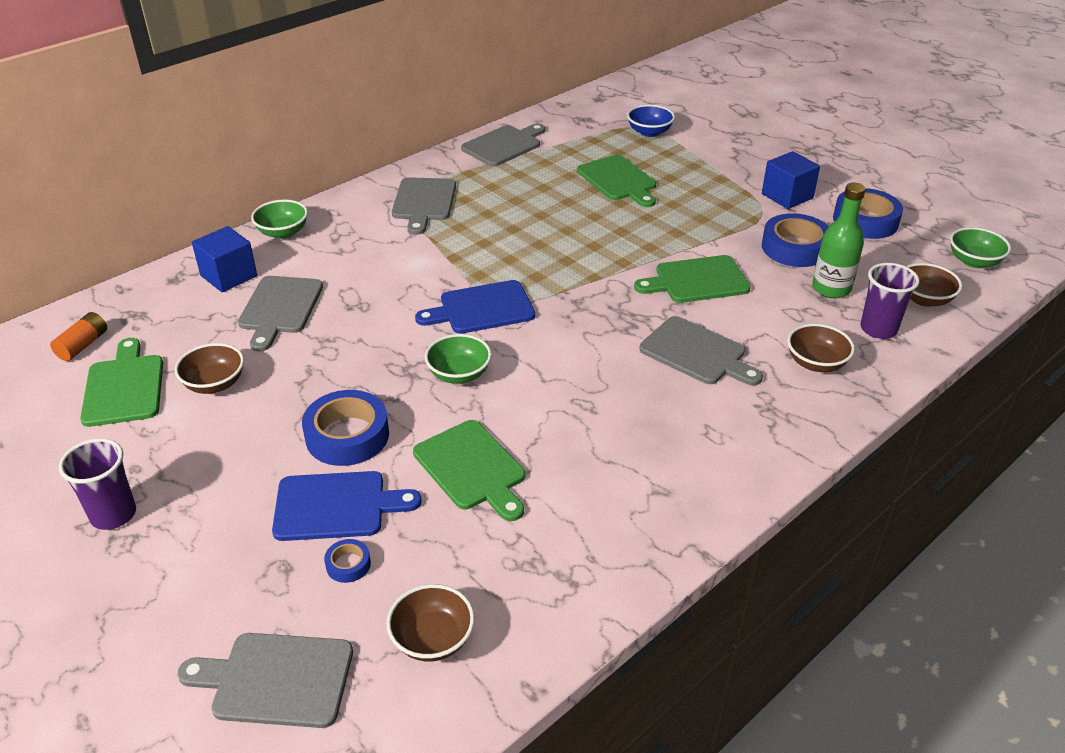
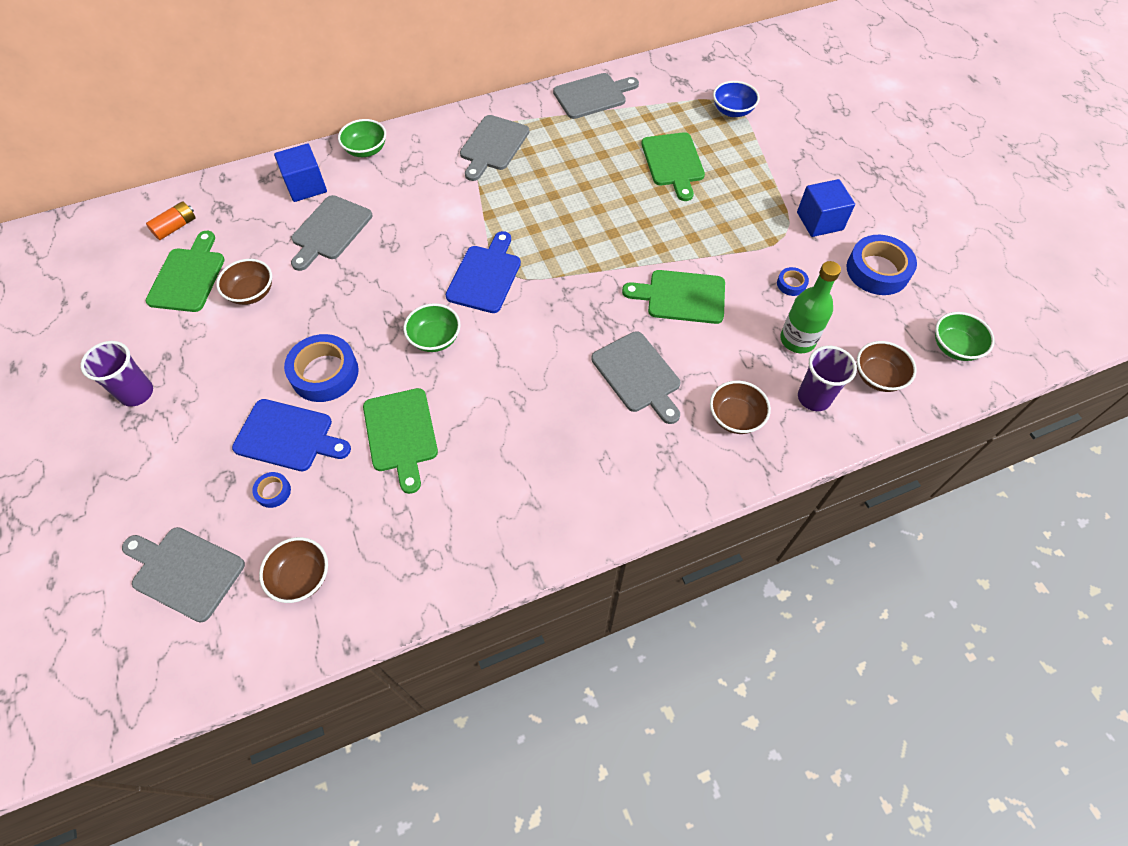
camera: 20 degrees right, 20 degrees up
(482, 309) = (485, 276): blue cutting board -> blue cutting board turned 105 degrees clockwise
(795, 248) = (791, 284): blue tape -> blue tape, size x0.47

